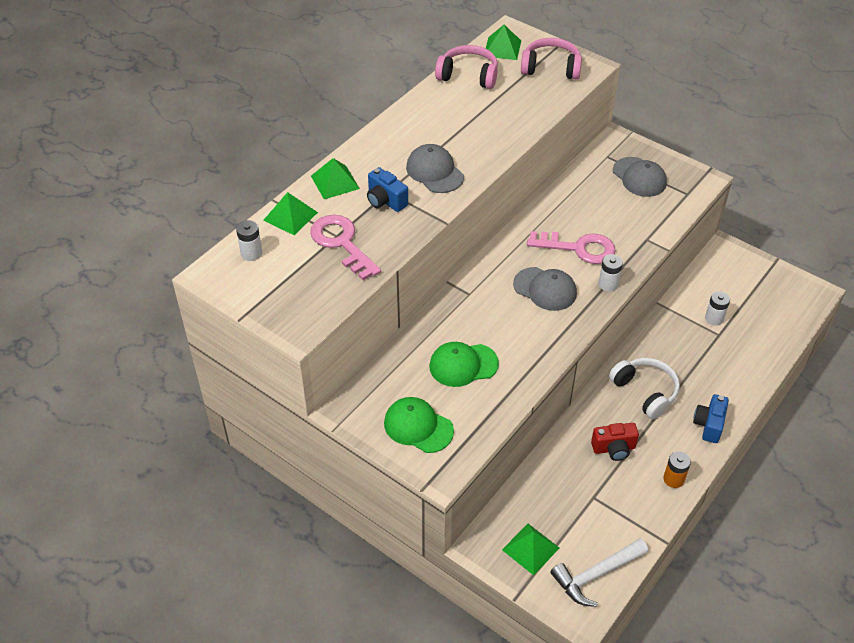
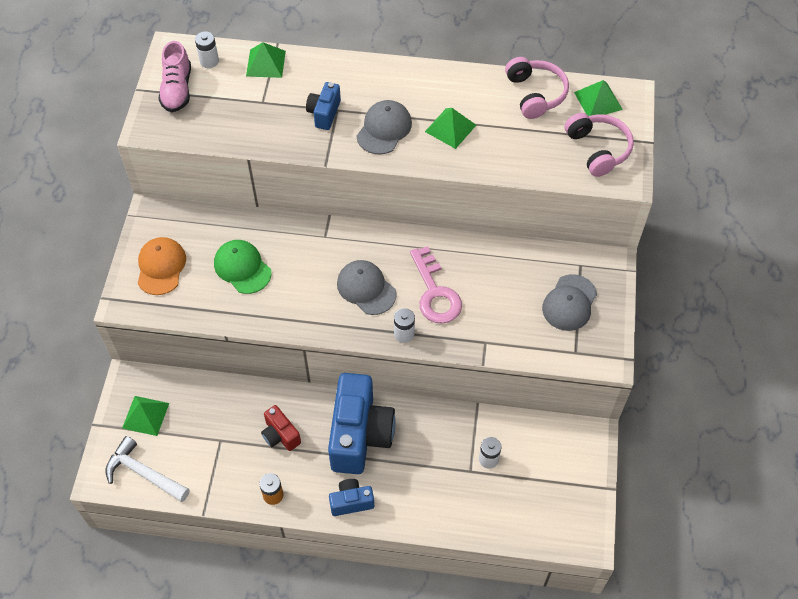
camera: 60 degrees right, 10 degrees up
(267, 289) = (177, 89): none -> pink shoe
(335, 182) = (324, 71): green pyramid -> green pyramid (450, 128)
(342, 243) = (256, 109): pink key -> none
(418, 427) = (161, 267): green cap -> orange cap
(545, 289) = (366, 288): grey cap -> grey cap turned 135 degrees clockwise
(645, 392) = (359, 435): white headphones -> blue camera

